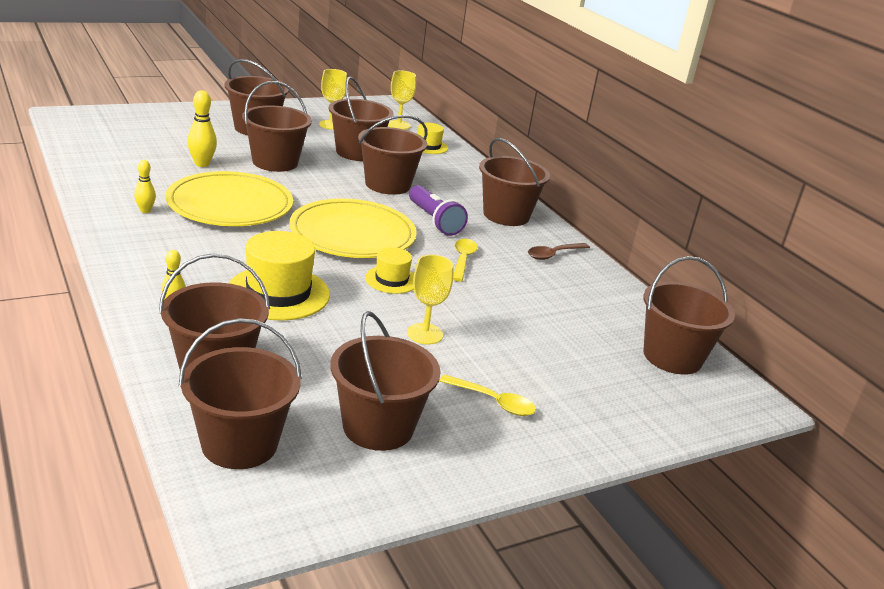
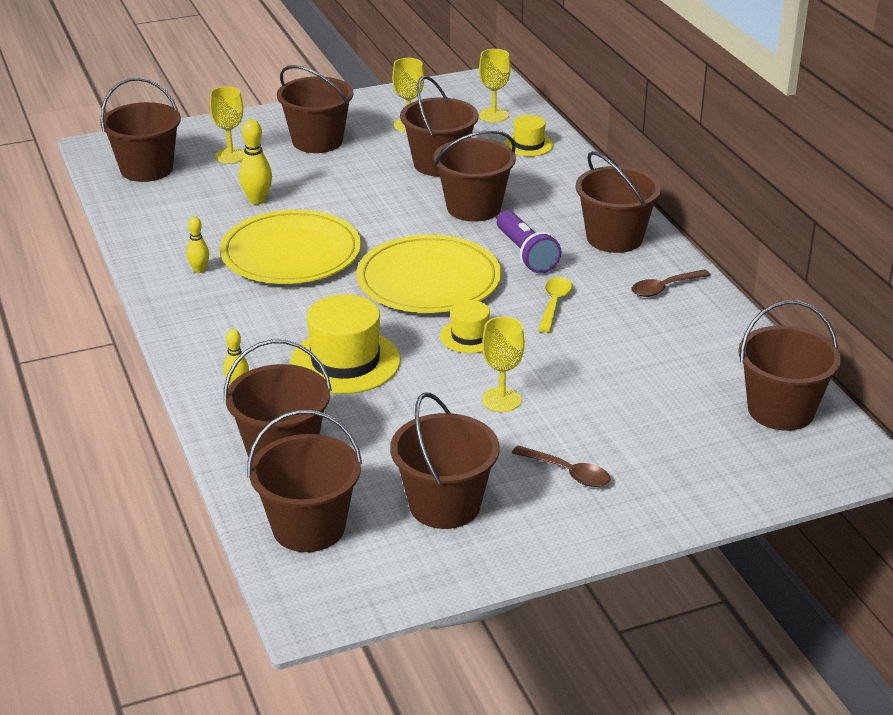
camera: 10 degrees right, 5 degrees up
(181, 131) = (230, 156): none -> yellow goblet
(275, 162) = (341, 189): brown bucket -> brown bucket (146, 169)
(493, 402) = (567, 473): yellow spoon -> brown spoon

